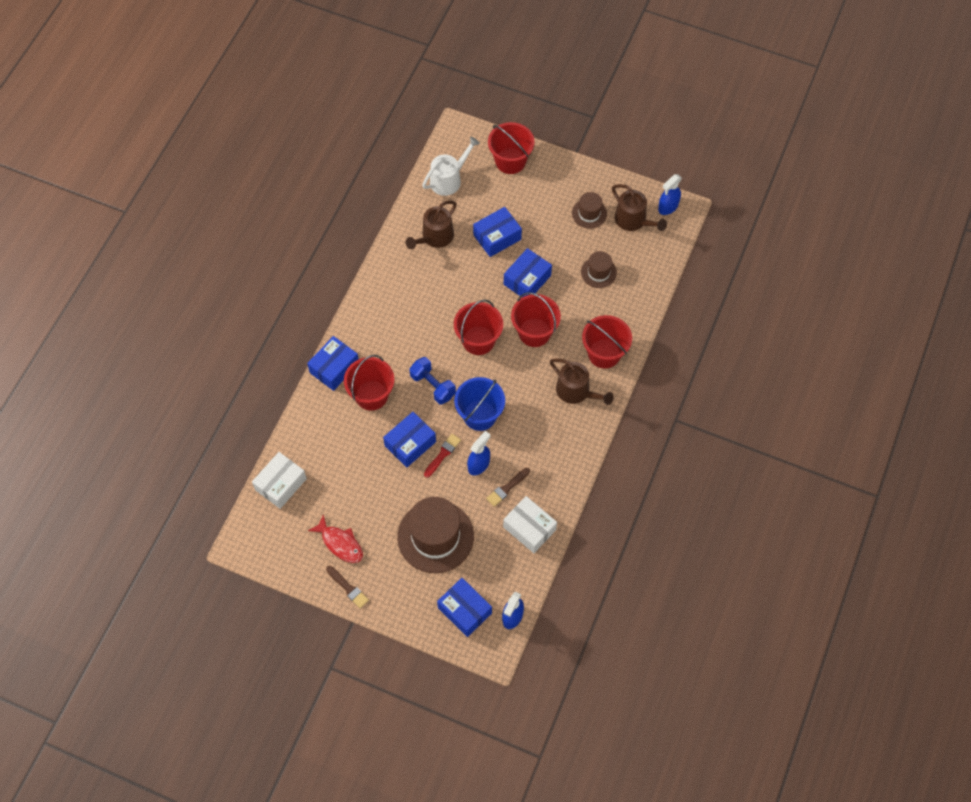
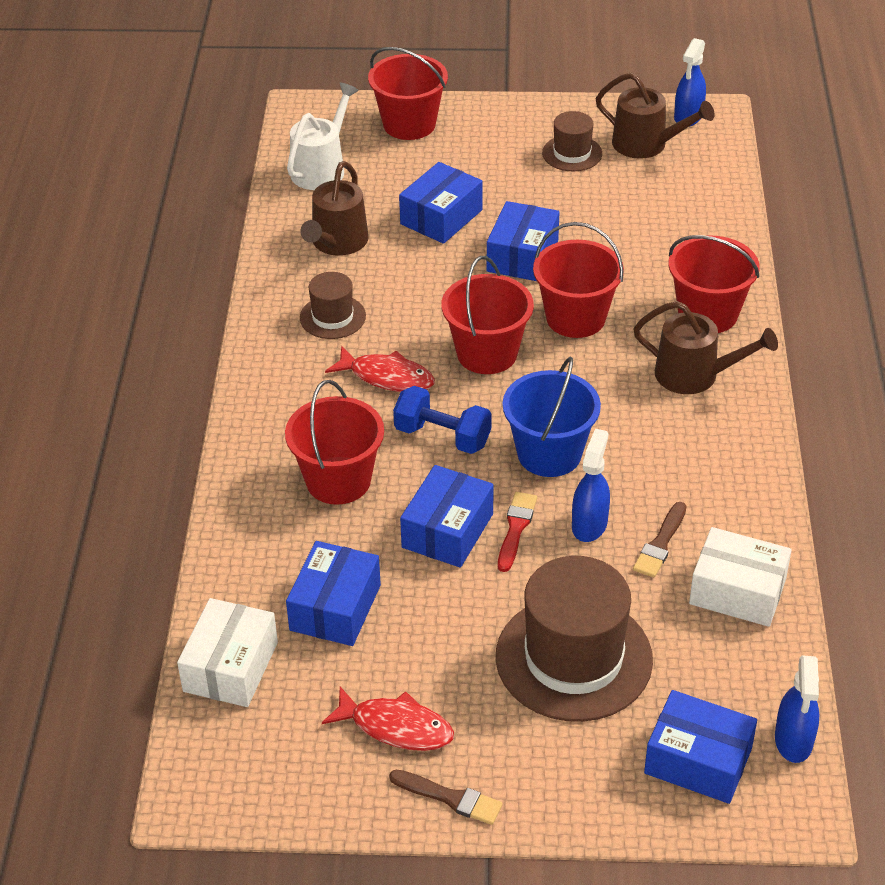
camera: 20 degrees left, 20 degrees down
(334, 368) = (249, 461): blue box -> blue box (335, 608)
(422, 338) = (387, 377): none -> red fish
(598, 272) = (632, 217): brown hat -> brown hat (332, 317)

